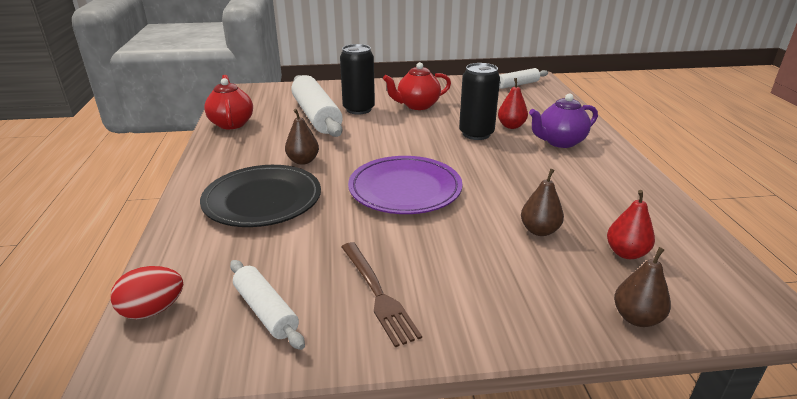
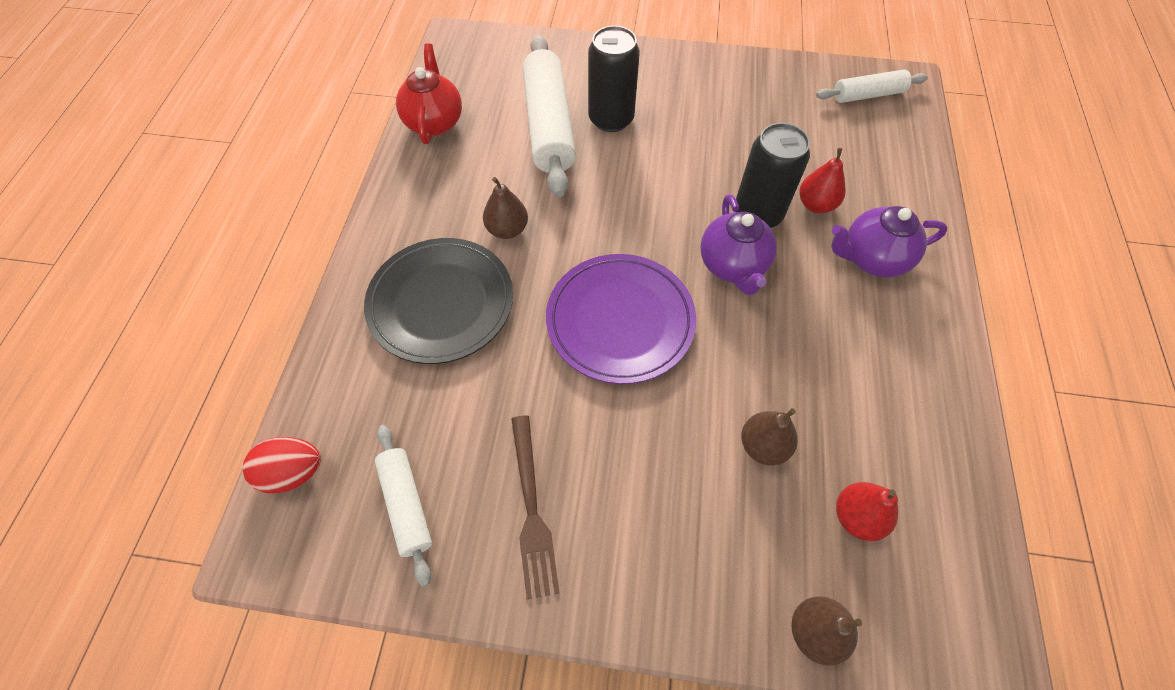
camera: 15 degrees right, 30 degrees up
(417, 105) = (697, 125): red teapot -> none
(471, 156) = (732, 266): none -> purple teapot

